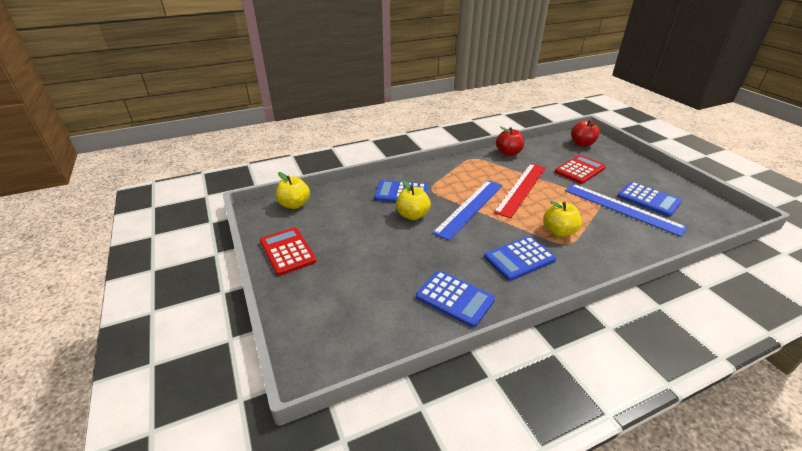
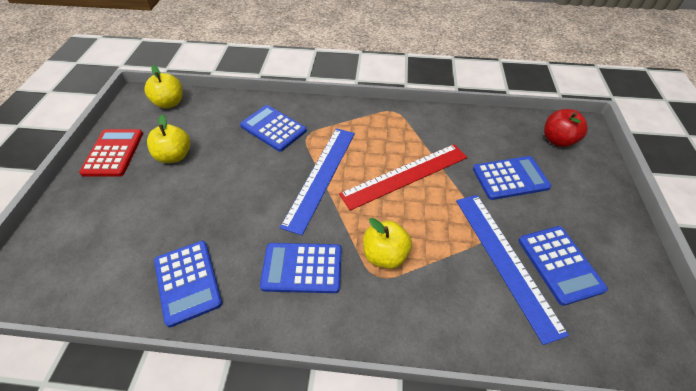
camera: 30 degrees right, 15 degrees up
(412, 215) = (255, 160): yellow apple -> yellow apple (175, 156)
(470, 208) = (321, 176): blue ruler -> blue ruler turned 45 degrees counterclockwise
(508, 153) = (443, 119): red apple -> none
(579, 170) = (510, 178): red calculator -> blue calculator

